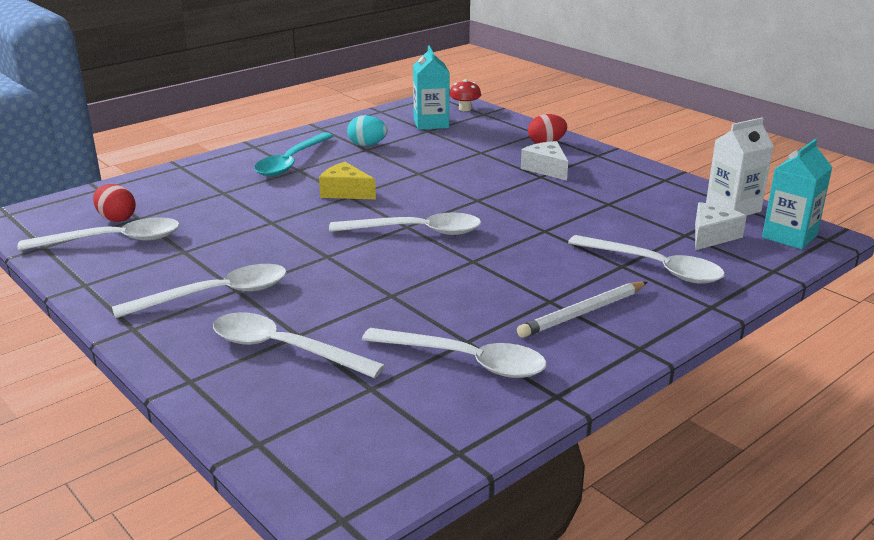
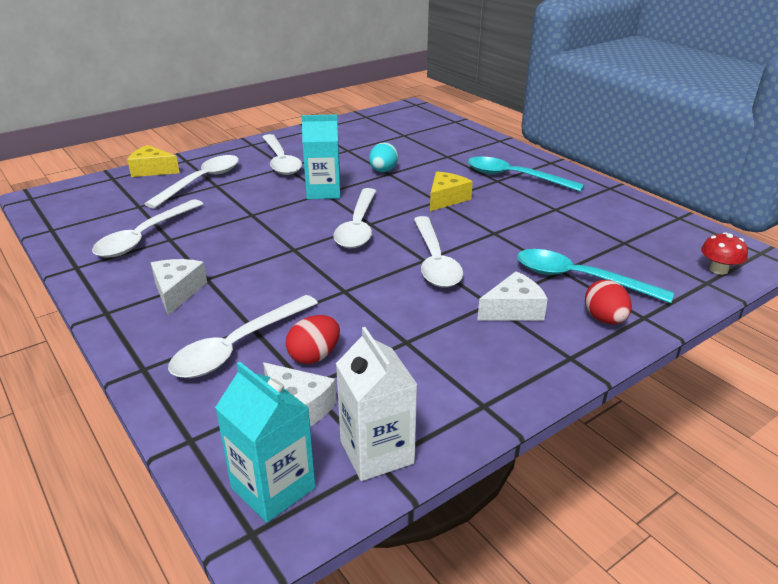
camera: 95 degrees right, 5 degrees up
(114, 241) = (369, 131): white spoon -> white spoon (434, 261)
(116, 219) = (403, 129): red egg -> red egg (314, 356)
(229, 406) = (152, 170): none -> yellow cheese
(367, 145) = (567, 209): turquoise egg -> turquoise egg (383, 171)
(431, 123) = (649, 245): turquoise carton -> turquoise carton (323, 192)
(492, 147) = (579, 279): none -> turquoise spoon
(582, 313) = (177, 292): white pencil -> white cheese

